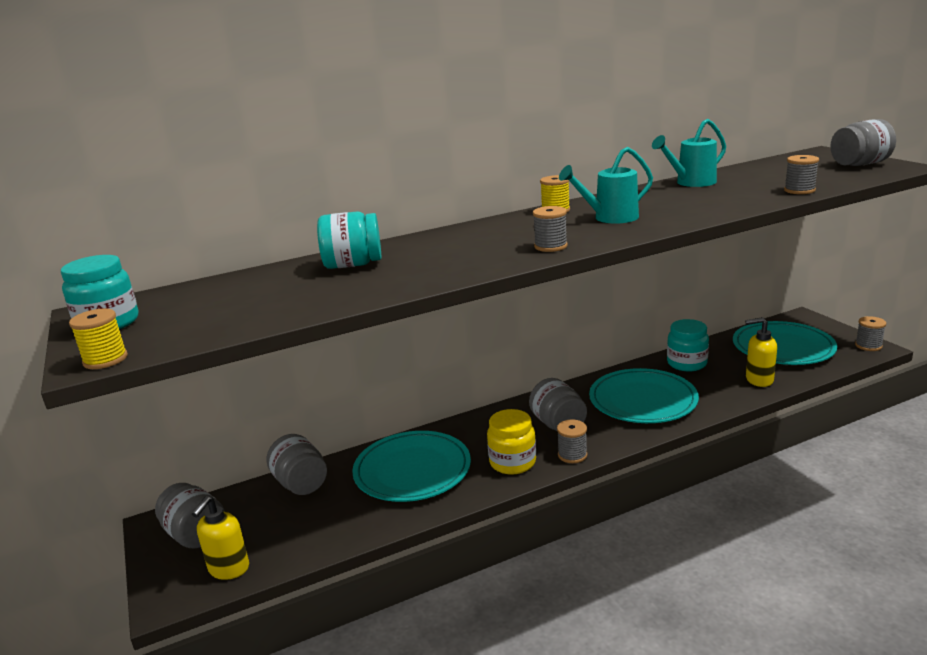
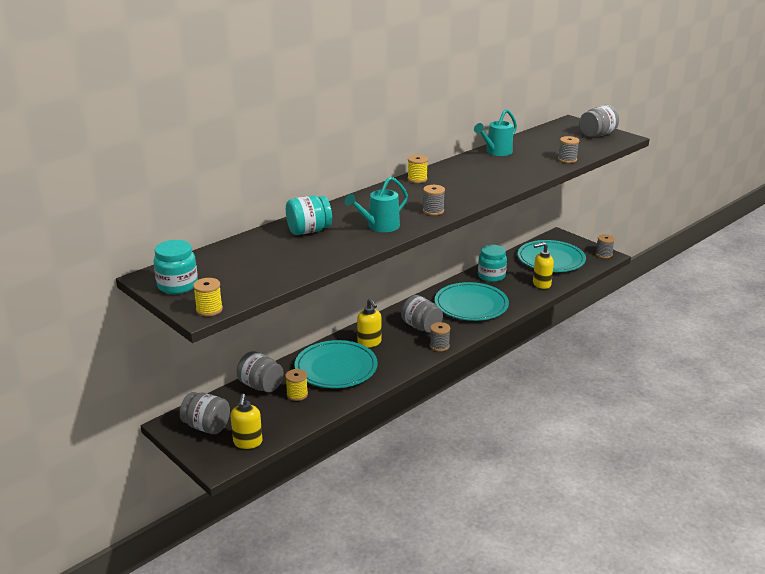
camera: 20 degrees left, 5 degrees up
(339, 503) = (297, 394): none -> yellow spool
(476, 439) = (369, 343): none -> yellow soap dispenser
(512, 462) = (402, 355): yellow jar -> none
(610, 218) = (458, 185): turquoise watering can -> turquoise watering can (379, 226)

